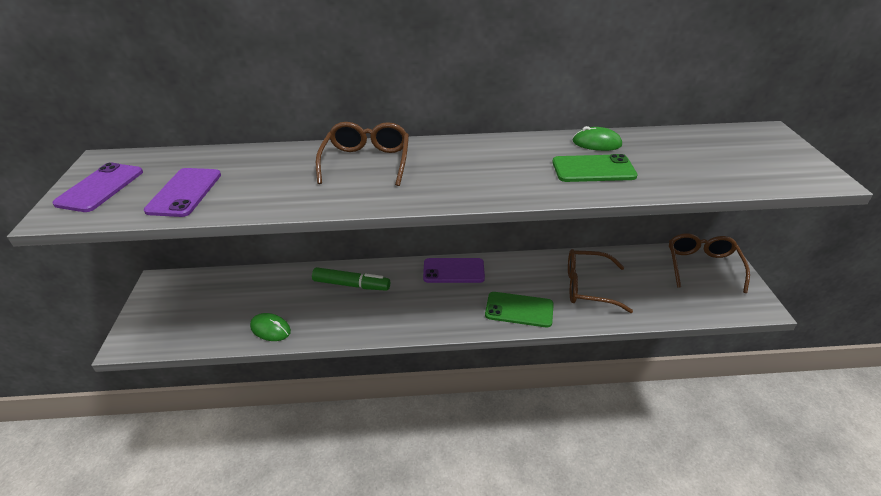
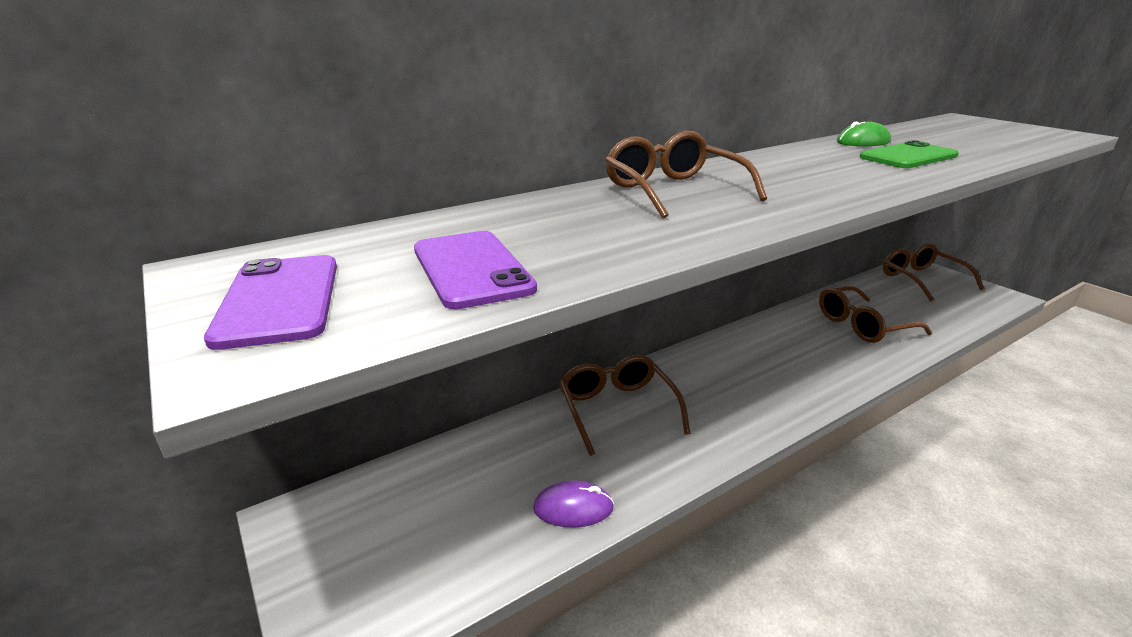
camera: 30 degrees left, 10 degrees down
(270, 329) = (573, 508): green mouse -> purple mouse
(351, 285) = (617, 409): green marker -> brown glasses
(453, 271) = (716, 353): purple phone -> none
(519, 309) = (834, 367): green phone -> none

